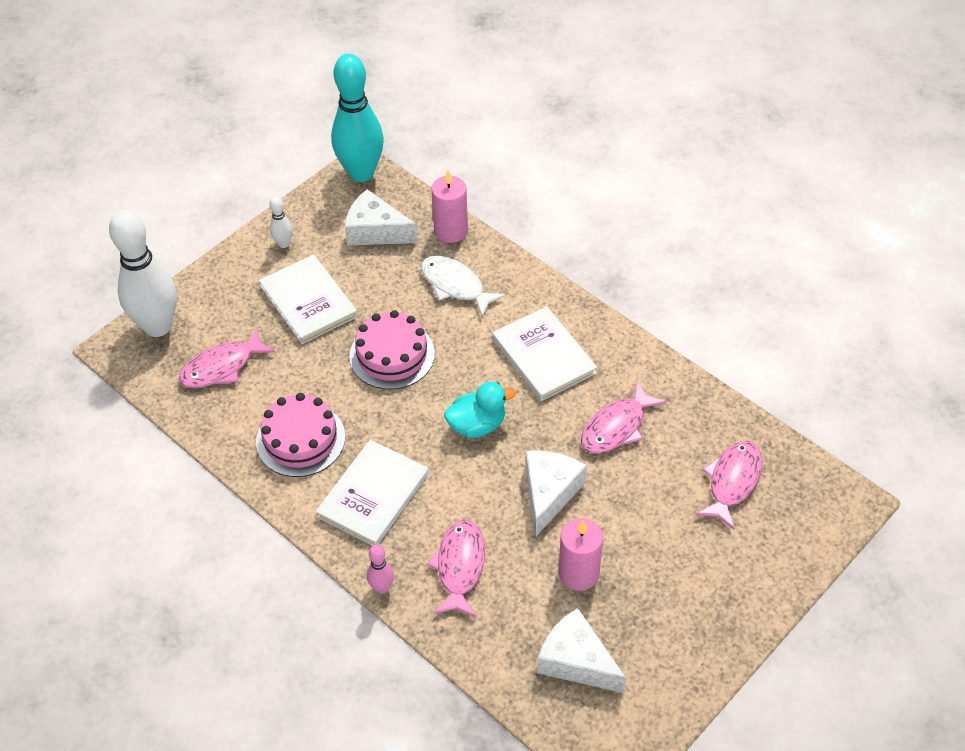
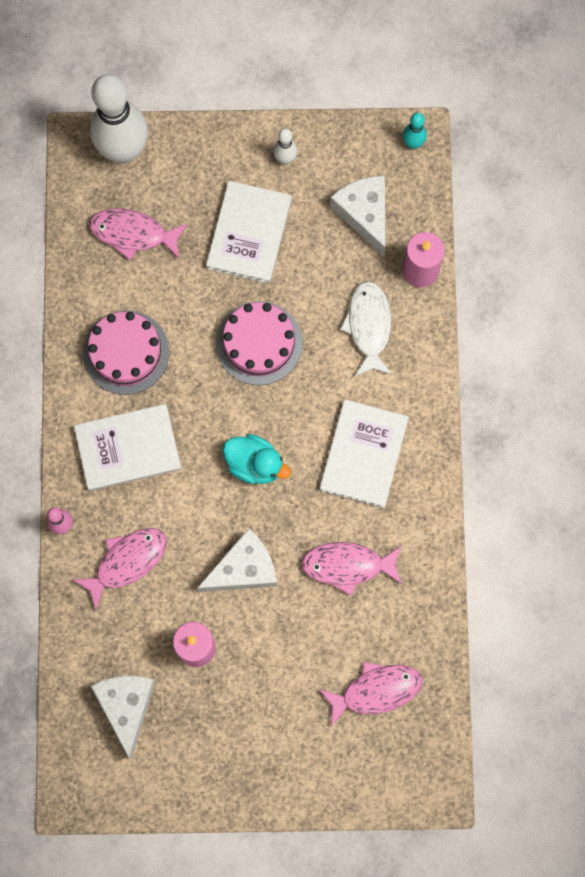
camera: 45 degrees right, 25 degrees up
(361, 173) = (413, 143): turquoise bowling pin -> turquoise bowling pin, size x0.42

